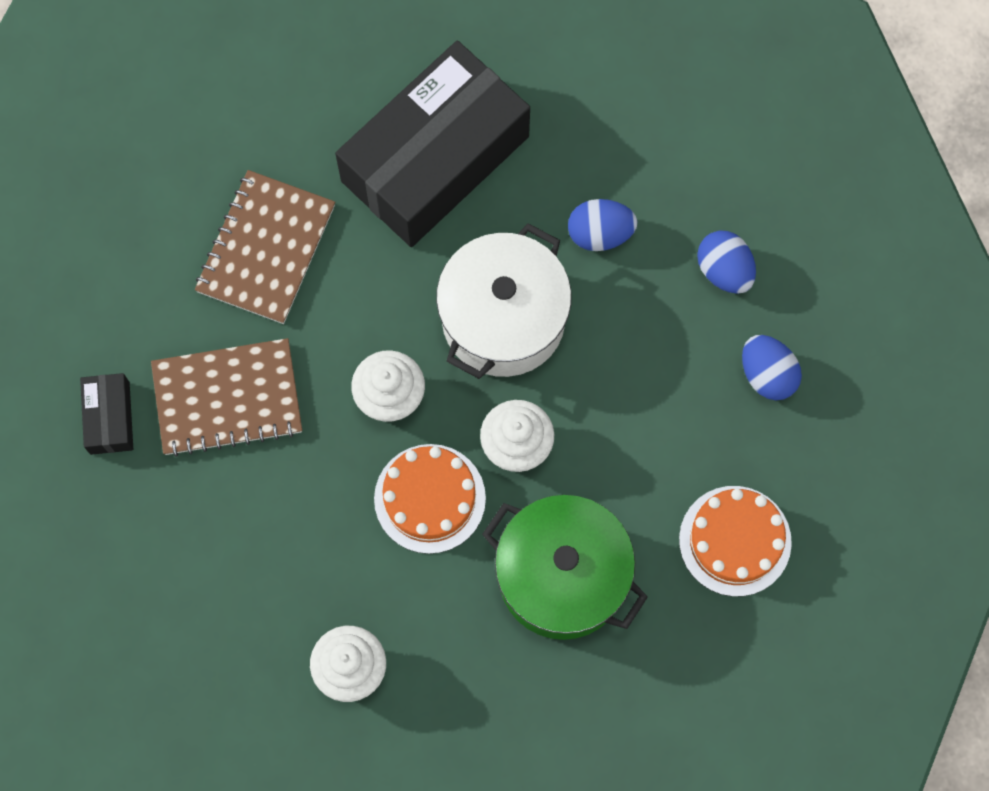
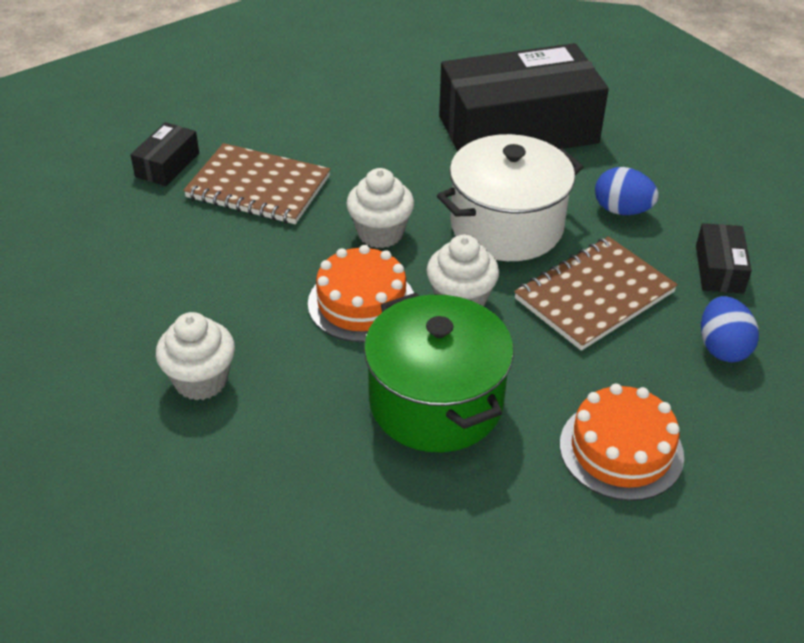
camera: 30 degrees right, 30 degrees down
(266, 249) = (356, 128): brown notebook -> brown notebook (594, 295)
(724, 270) = (719, 269): blue egg -> black box

